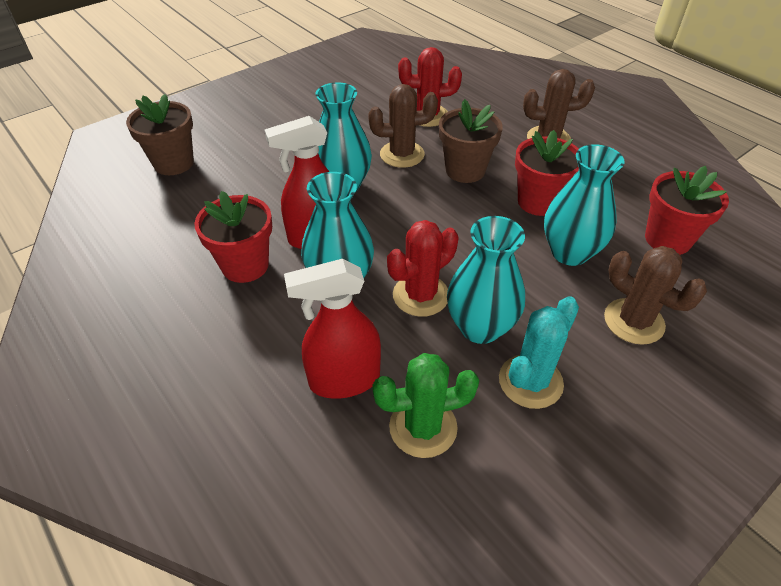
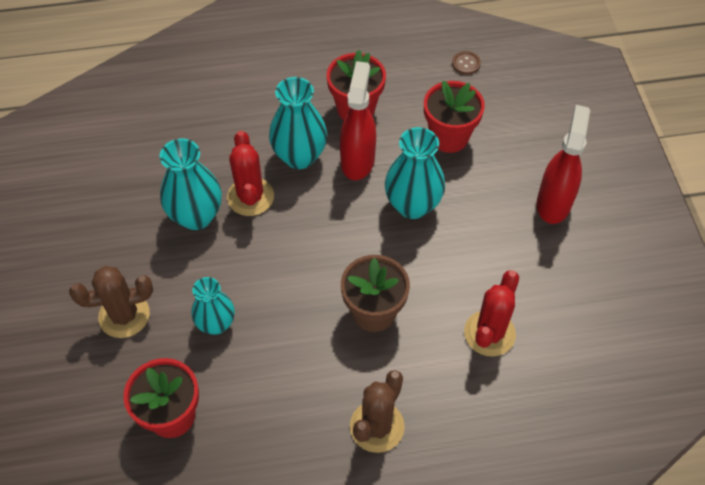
camera: 120 degrees right, 10 degrees up
(135, 210) = (466, 64): none -> brown button
(174, 163) = (520, 101): brown flower pot -> none
(344, 380) = (216, 124): red spray bottle -> red spray bottle (553, 203)
(402, 154) = (432, 273): brown cactus -> none
(423, 427) = (153, 146): green cactus -> none
(530, 381) = (135, 218): turquoise cactus -> none
(538, 202) = (290, 344): red flower pot -> red flower pot (449, 137)
(569, 252) = (216, 324): turquoise vase -> turquoise vase, size x0.66

